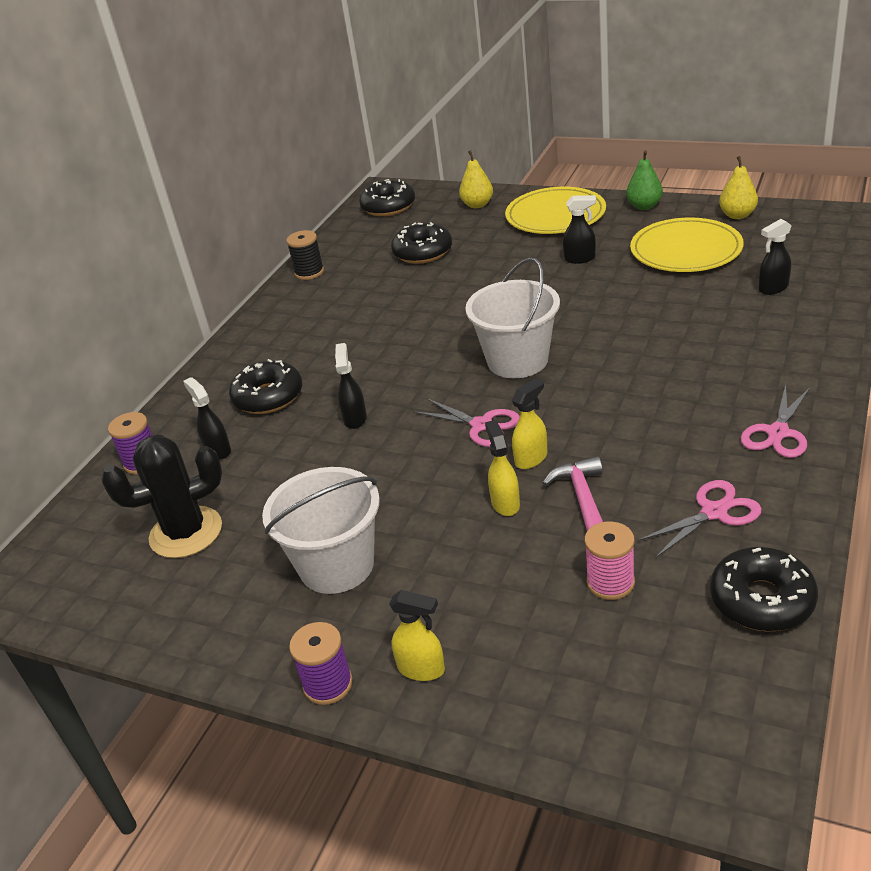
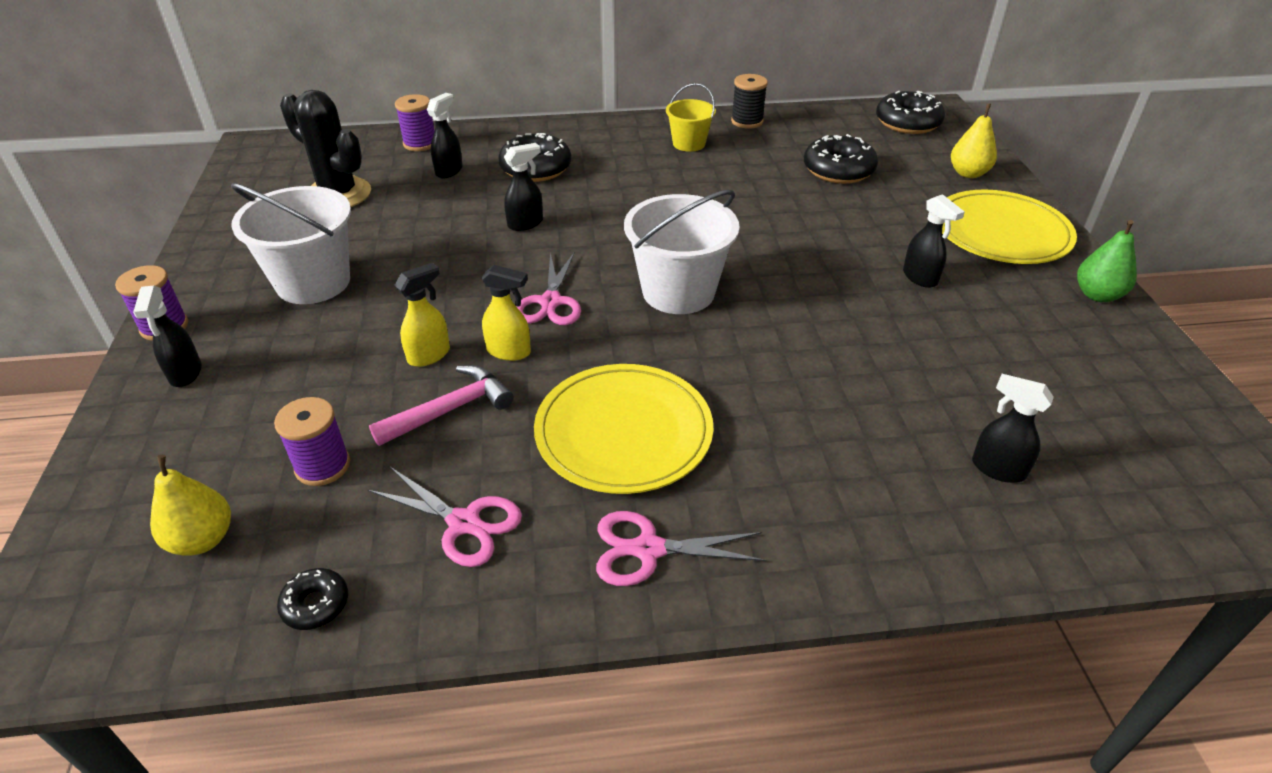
camera: 55 degrees right, 5 degrees up
(313, 308) = (689, 143): none -> yellow bucket
(422, 669) = (185, 373): yellow spray bottle -> black spray bottle
(610, 582) = (322, 466): pink spool -> purple spool
(686, 250) = (1021, 359): yellow plate -> yellow plate (623, 432)
(737, 215) = (1165, 387): yellow pear -> yellow pear (202, 539)
(762, 600) = (315, 604): black donut -> black donut, size x0.52

